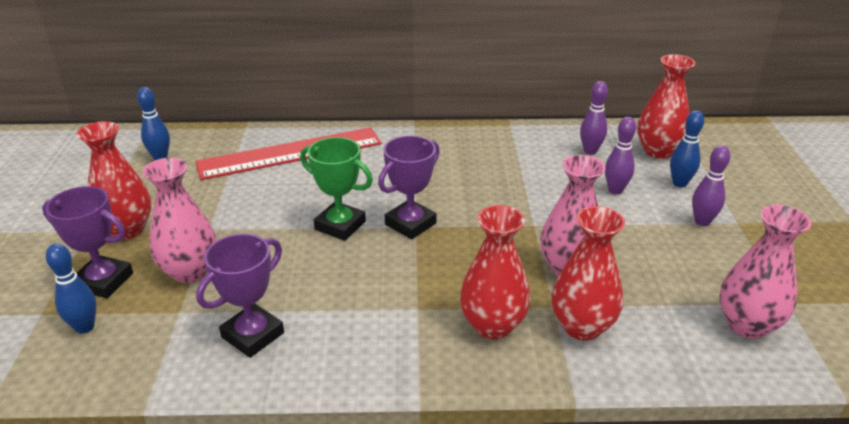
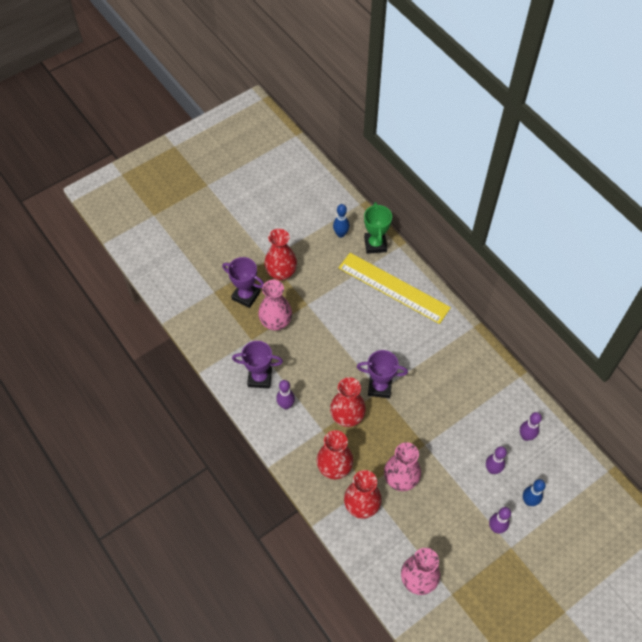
camera: 55 degrees right, 25 degrees up
(85, 327) = (219, 314): blue bowling pin -> none
(103, 281) = (246, 296): purple trophy -> purple trophy turned 45 degrees counterclockwise
(290, 153) = (393, 288): red ruler -> yellow ruler
(334, 328) = (286, 405): none -> purple bowling pin
(340, 225) = (353, 357): green trophy -> green trophy (375, 244)
(658, 151) = (558, 474): red vase -> red vase (347, 416)

